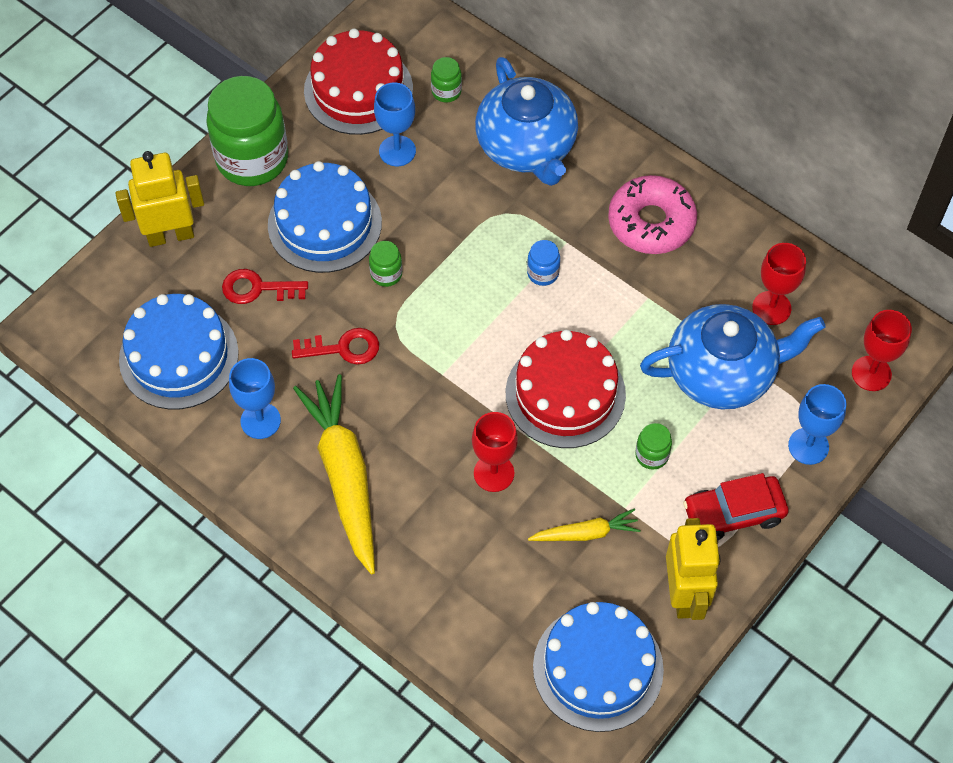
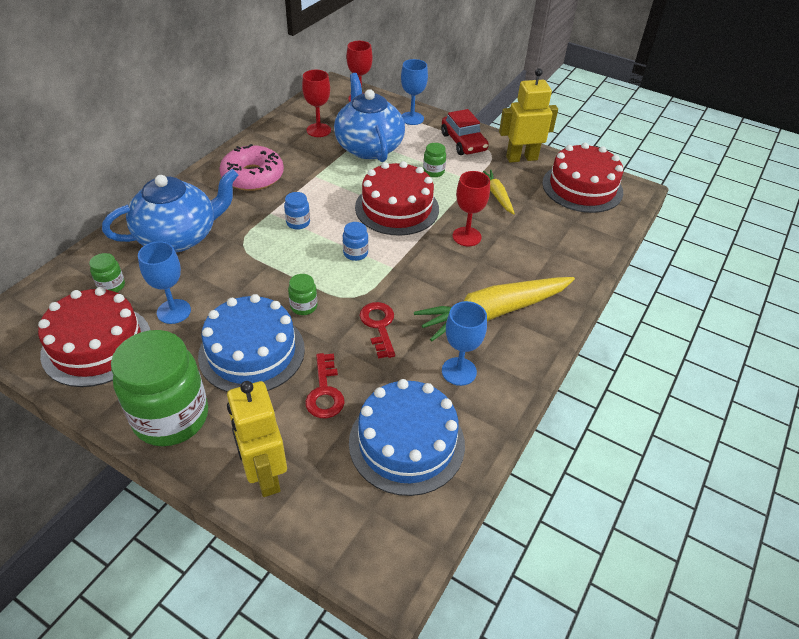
camera: 100 degrees left, 15 degrees down
(474, 335) = (355, 253): none -> blue jar
(598, 668) = (582, 187): blue cake -> red cake

